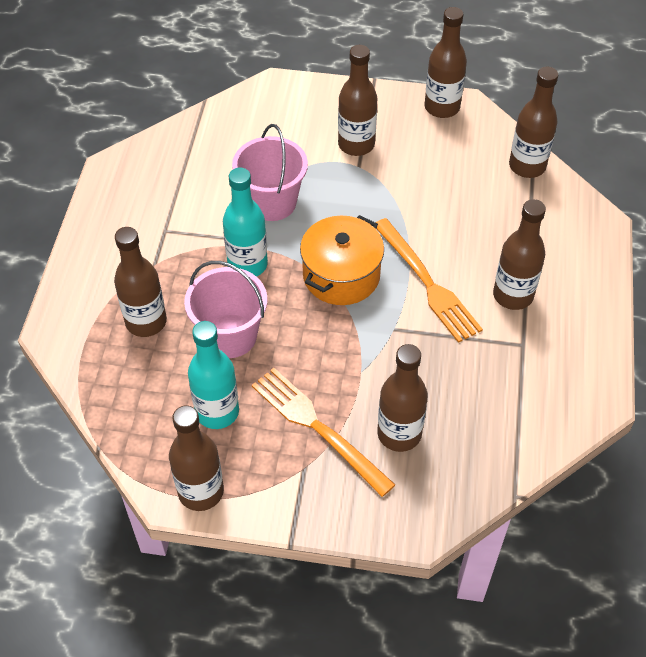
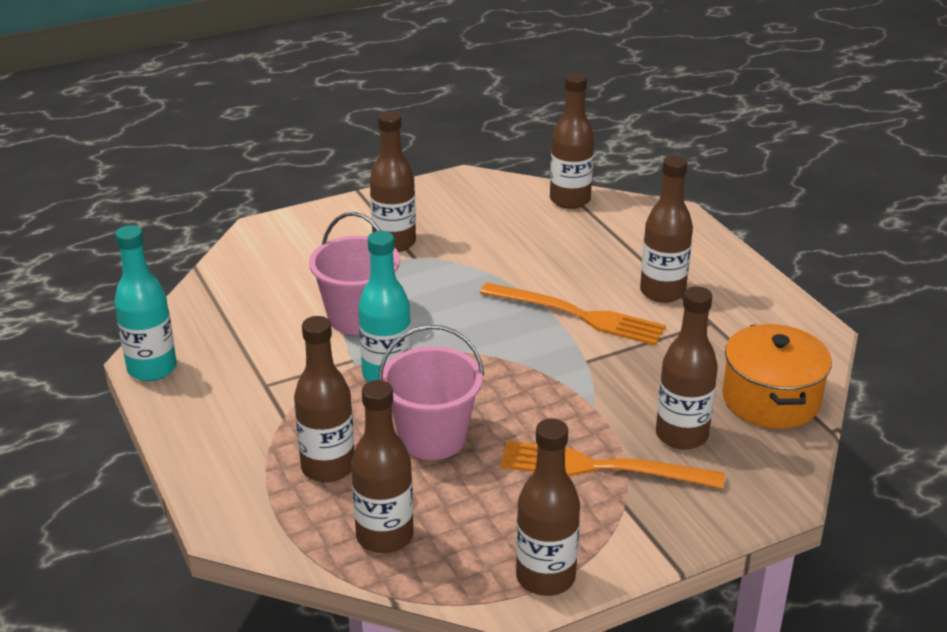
camera: 35 degrees left, 20 degrees down
(217, 412) = (488, 504): turquoise bottle -> turquoise bottle (152, 369)
(341, 275) = (491, 343): orange pot -> orange pot (771, 399)
(442, 107) = (446, 188): brown bottle -> brown bottle (384, 536)

